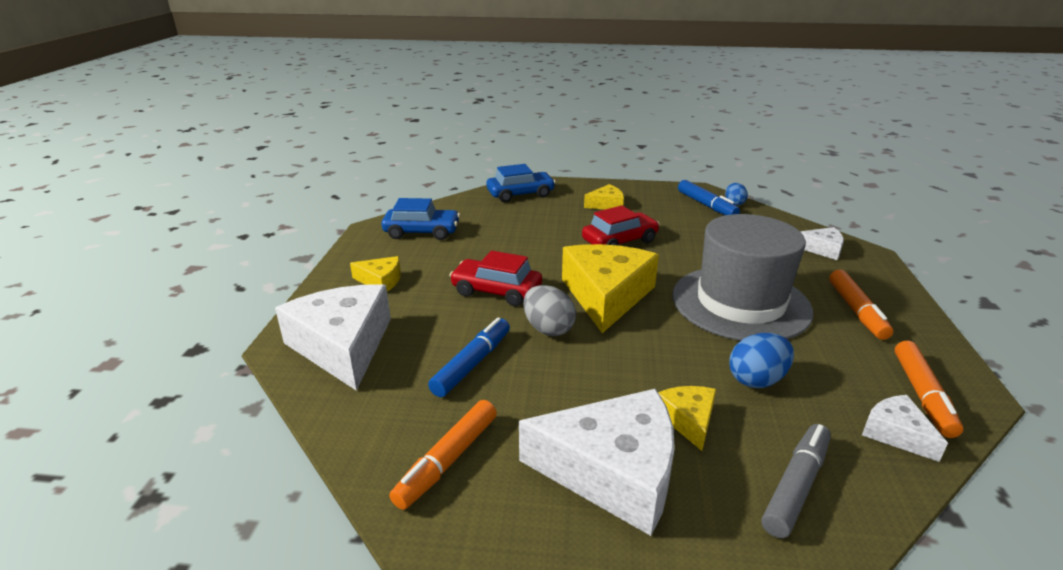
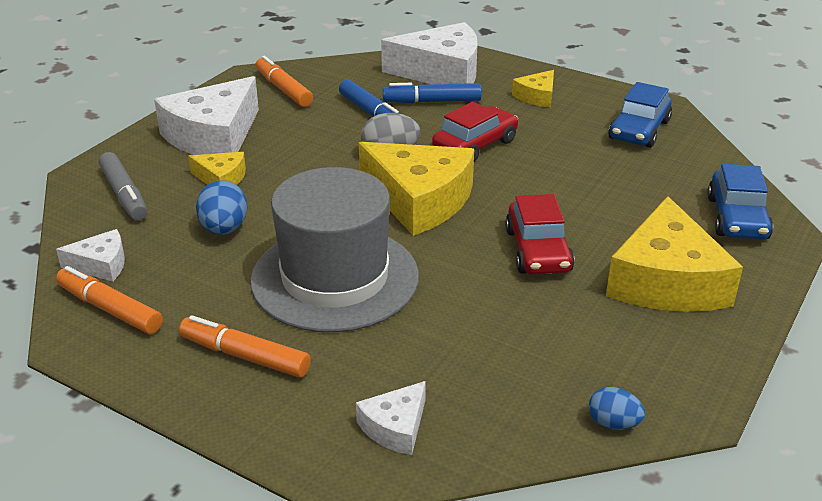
camera: 115 degrees right, 5 degrees up
(606, 204) = (666, 281): yellow cheese -> yellow cheese, size x2.06
(706, 205) = (619, 384): blue marker -> blue marker (432, 101)

